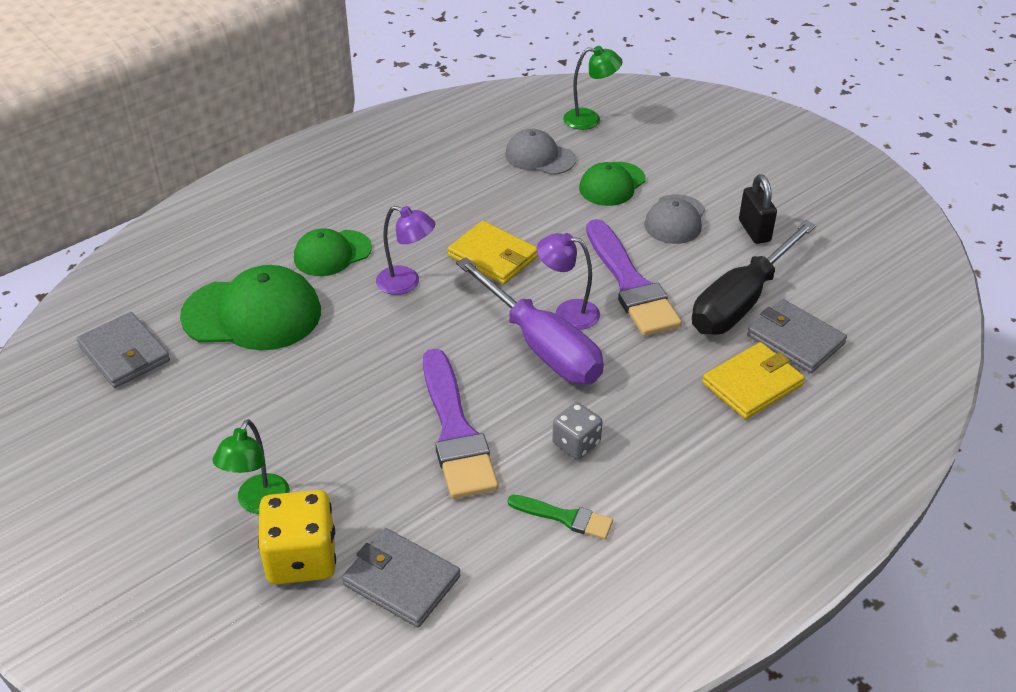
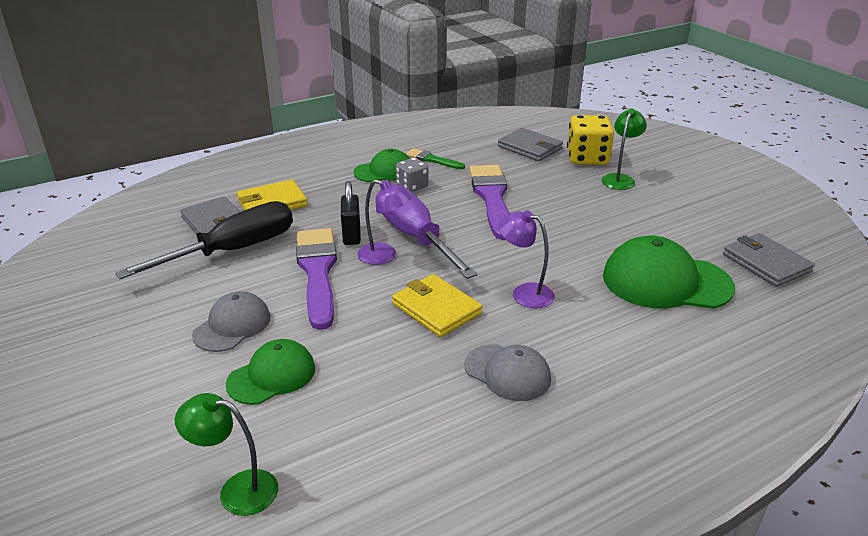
camera: 170 degrees left, 10 degrees down
(332, 253) = (602, 328): green cap -> green cap (384, 171)
(539, 157) = (341, 428): grey cap -> grey cap (507, 372)
(754, 231) = (163, 306): black padlock -> black padlock (351, 235)

